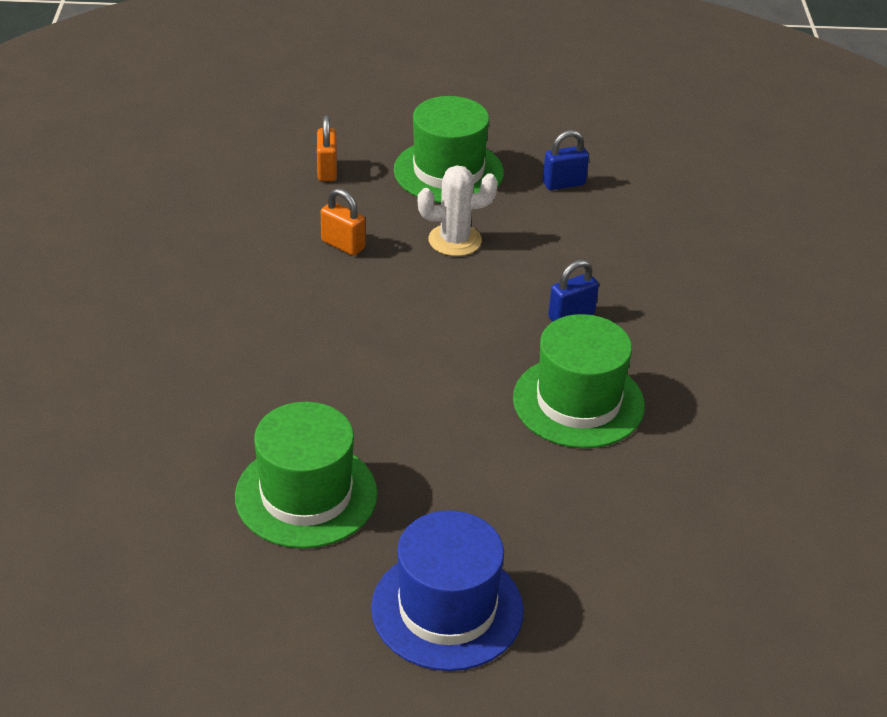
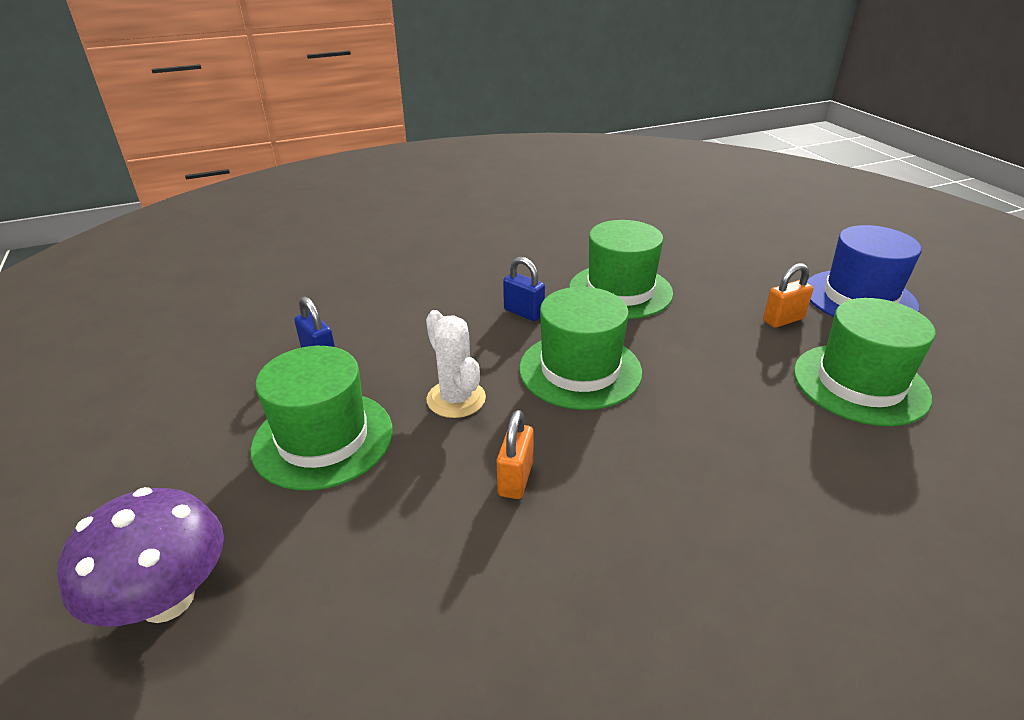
camera: 110 degrees left, 5 degrees down
(327, 170) = (359, 554): orange padlock -> orange padlock (783, 320)
(345, 107) = (167, 599): none -> purple mushroom
(450, 319) = (580, 370): none -> green hat

